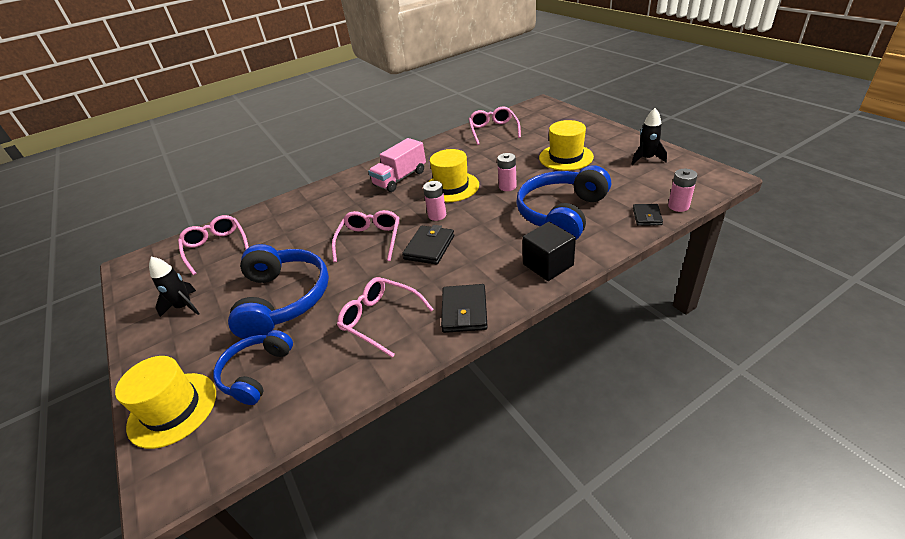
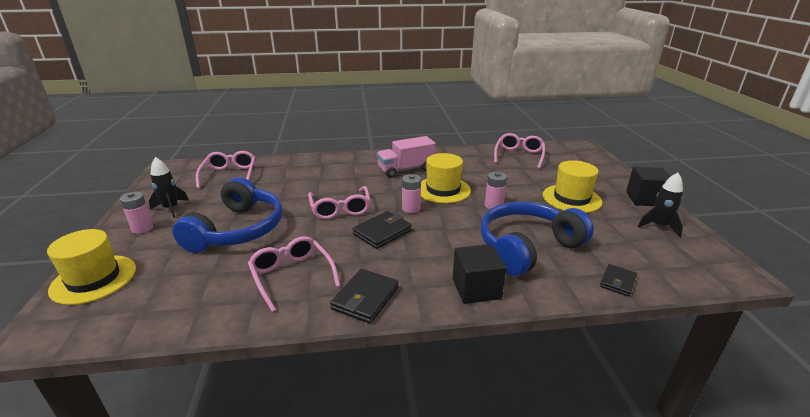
camera: 20 degrees right, 10 degrees down
(256, 373) = (168, 278): blue headphones -> none
(370, 240) = (340, 209): pink glasses -> pink glasses turned 135 degrees clockwise
(621, 138) = (645, 199): none -> black cube
(678, 206) = (663, 285): pink battery -> pink battery (142, 228)

